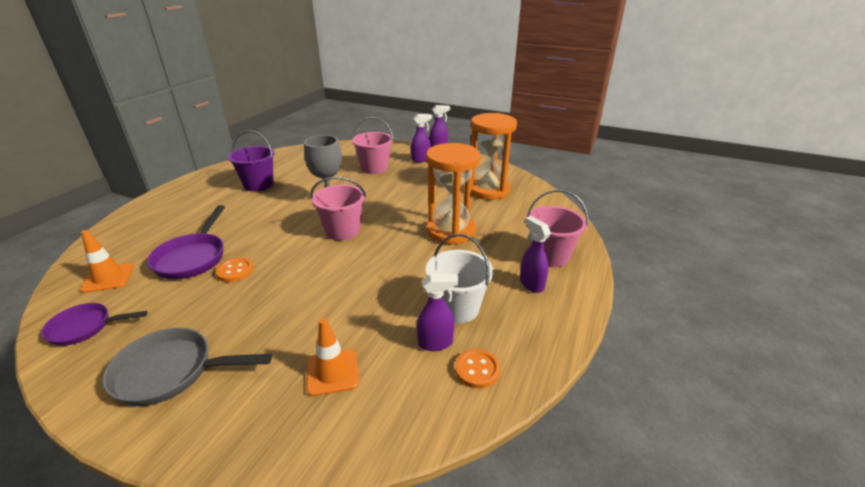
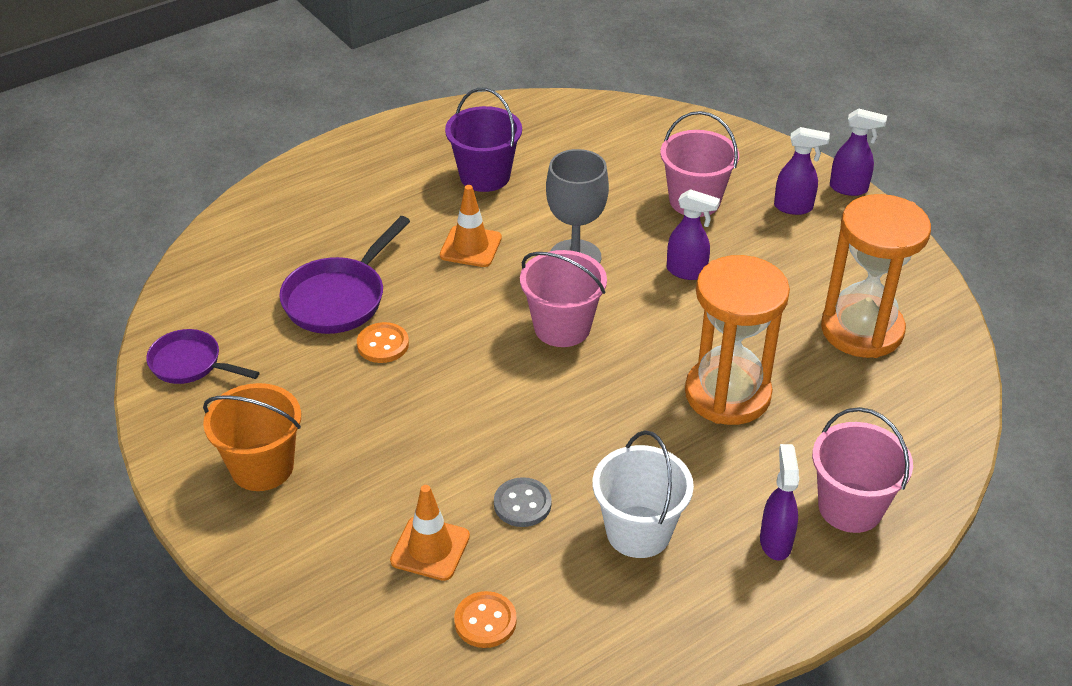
camera: 30 degrees right, 10 degrees up
(108, 278) = (231, 293): orange traffic cone -> orange traffic cone (470, 247)
(171, 372) = (262, 467): grey pan -> orange bucket
(378, 321) = (522, 504): none -> grey button
(436, 343) = (574, 568): purple spray bottle -> purple spray bottle (687, 272)
(477, 369) = (600, 626): orange button -> orange button (485, 621)

